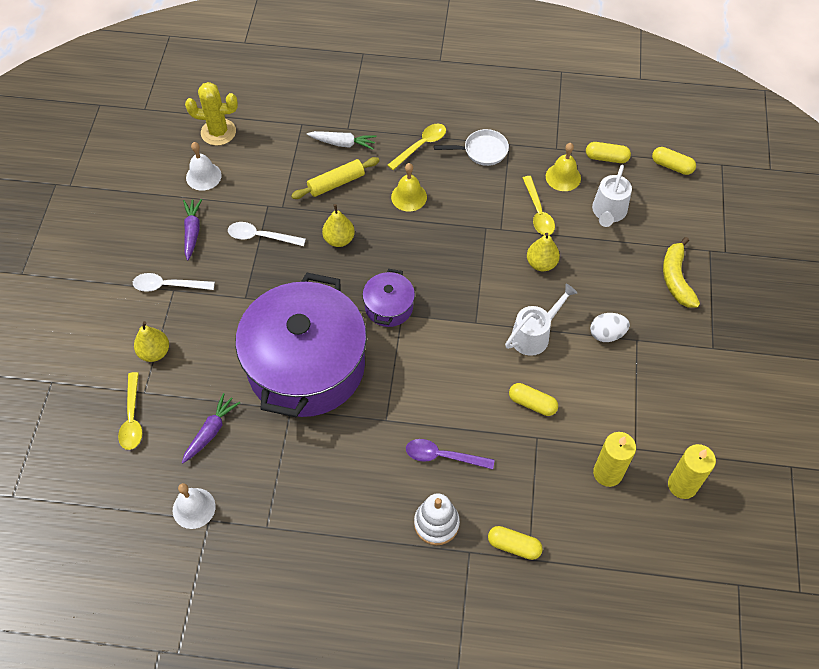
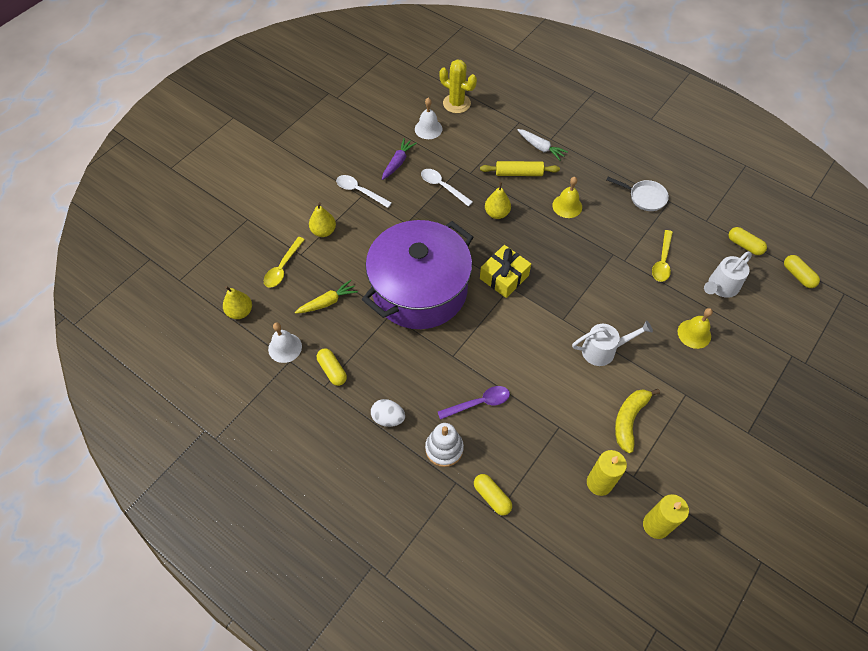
camera: 30 degrees right, 0 degrees up
(211, 431) = (327, 302): purple carrot -> yellow carrot
(389, 307) = (504, 277): purple pot -> yellow gift
(421, 146) = (598, 174): yellow spoon -> none
(443, 456) = (479, 403): purple spoon -> purple spoon turned 120 degrees clockwise
(532, 403) = (570, 400): yellow capsule -> yellow capsule (332, 370)
(541, 263) = (641, 300): yellow pear -> yellow pear (240, 312)
(563, 177) = (699, 244): yellow bell -> yellow bell (694, 334)
(606, 334) = (663, 378): white egg -> white egg (388, 418)
(676, 279) = (748, 364): yellow banana -> yellow banana (629, 420)

